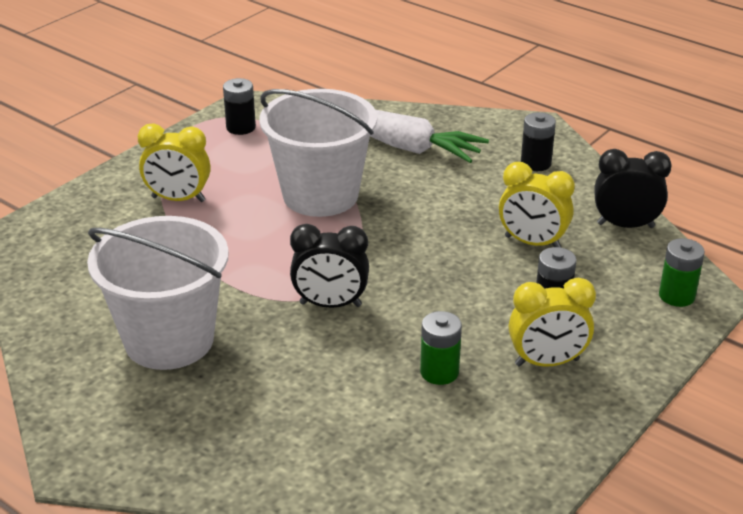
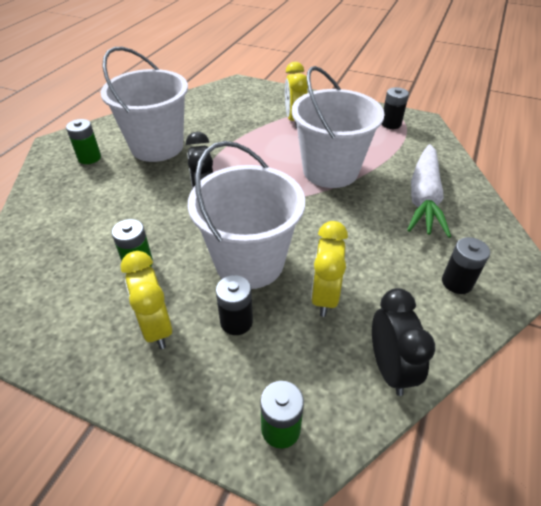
camera: 75 degrees right, 10 degrees up
(157, 418) = (89, 158): none -> green battery
(467, 284) = (249, 262): none -> white bucket

